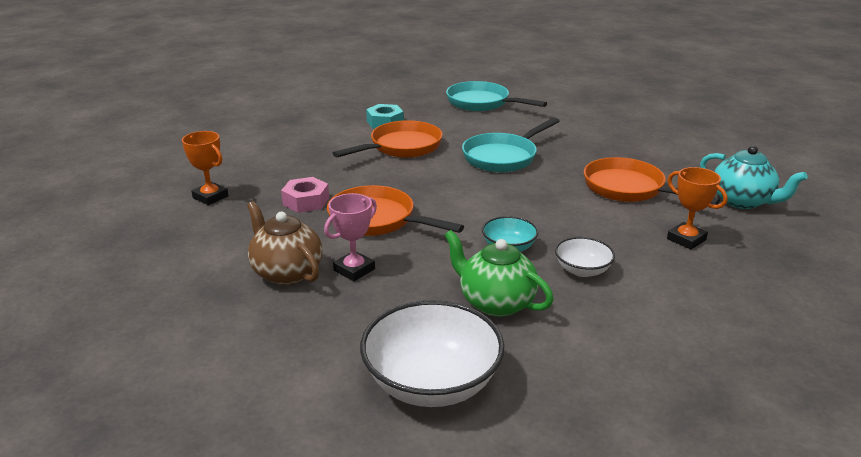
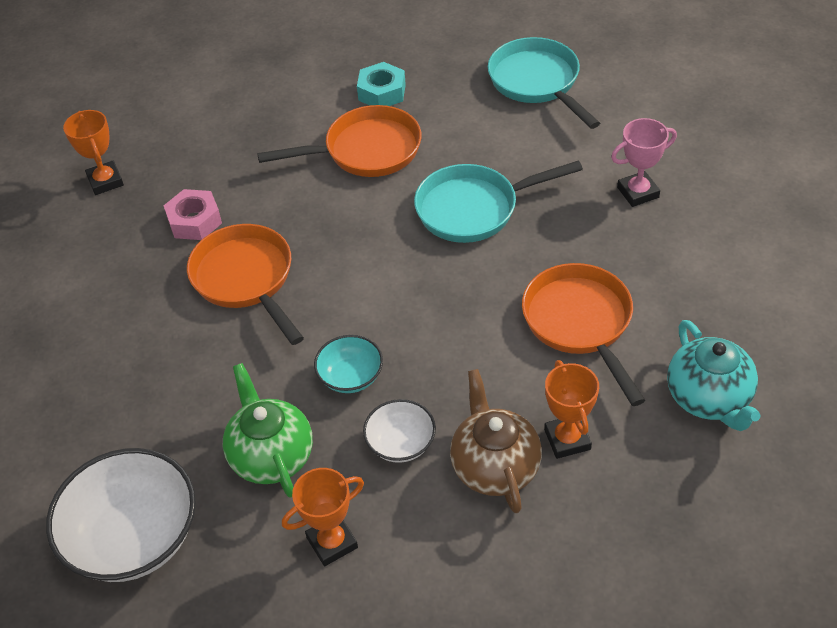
camera: 30 degrees right, 20 degrees up
(286, 272) = (105, 332): brown teapot -> brown teapot (494, 466)
(354, 270) = (170, 352): pink trophy -> pink trophy (638, 192)
(594, 335) = (332, 542): none -> orange trophy

